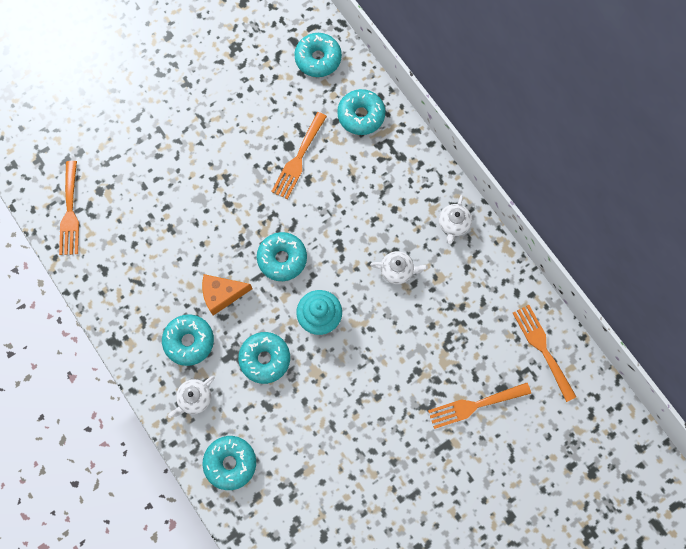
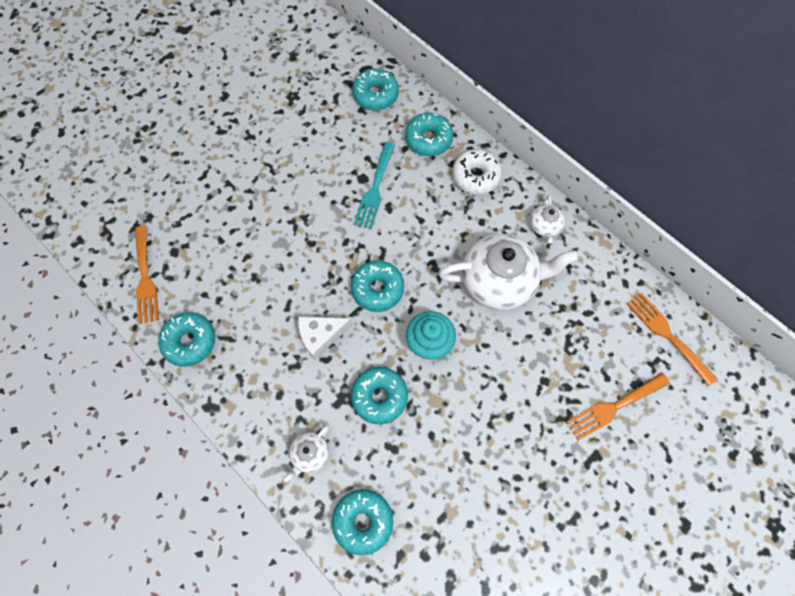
camera: 10 degrees left, 5 degrees down
(189, 341) = (293, 392): turquoise donut -> turquoise donut (190, 341)
(222, 295) = (321, 336): orange cheese -> white cheese
(298, 159) = (375, 189): orange fork -> turquoise fork
(397, 270) = (499, 281): white teapot -> white teapot, size x2.17
(399, 162) = (475, 176): none -> white donut

